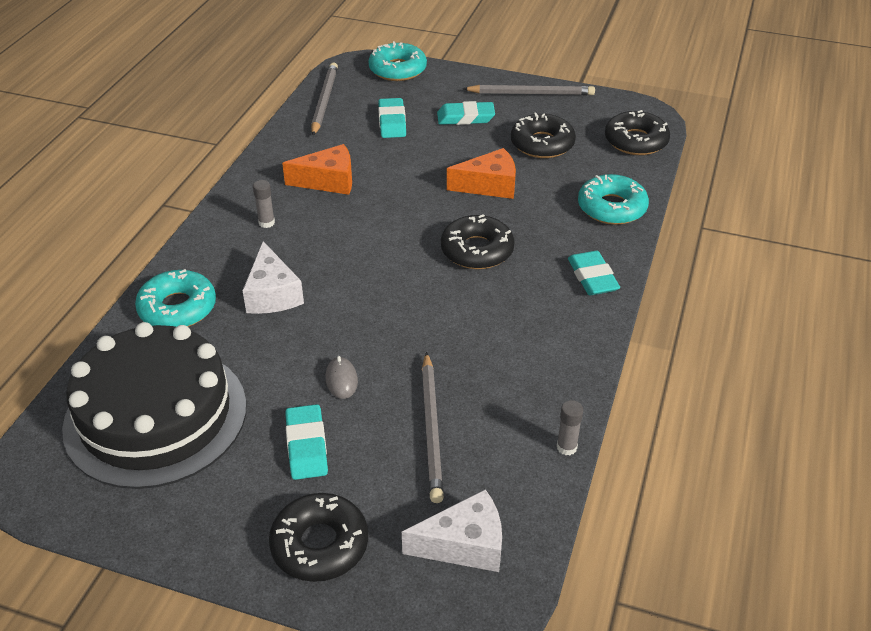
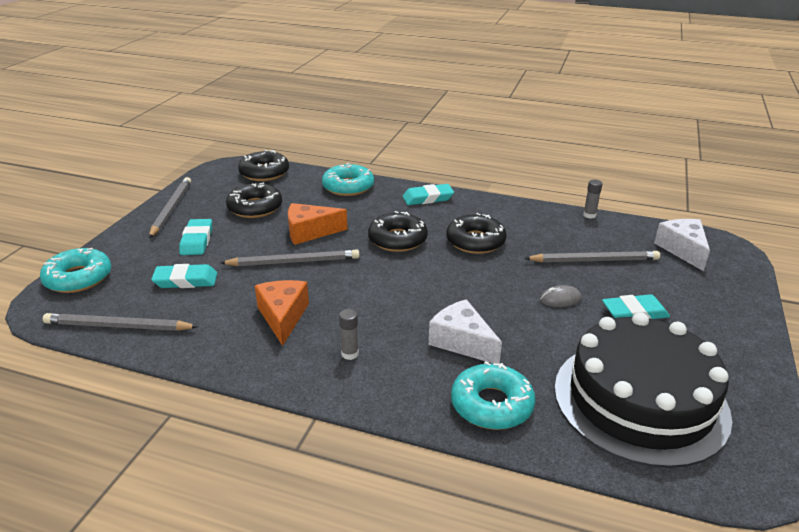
camera: 90 degrees left, 10 degrees down
(272, 294) = (462, 342): white cheese -> white cheese turned 120 degrees counterclockwise
(320, 544) = (717, 303): black donut -> black donut (475, 241)
(426, 180) = (294, 262): none -> grey pencil
(489, 185) = (310, 232): orange cheese -> orange cheese turned 90 degrees counterclockwise

